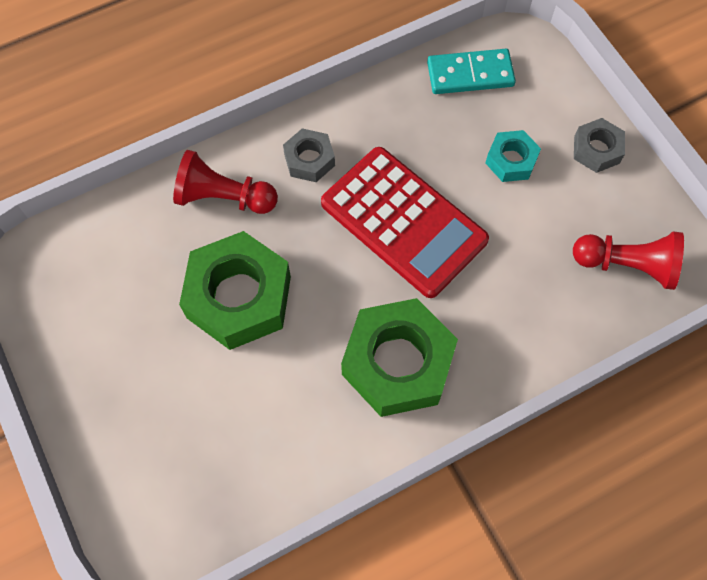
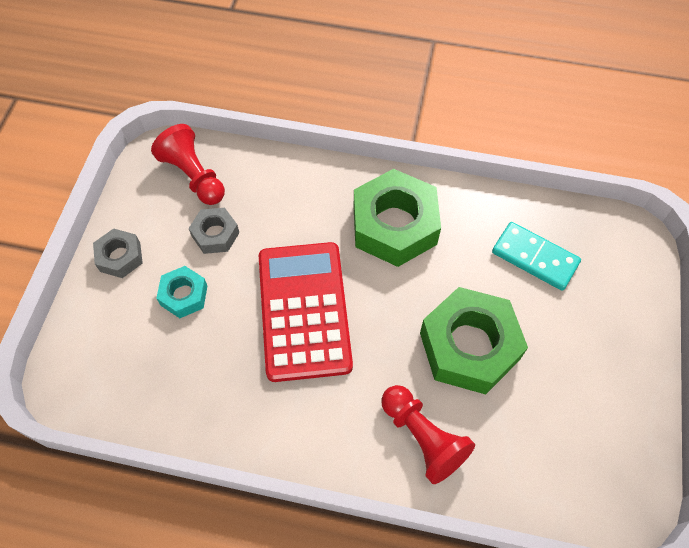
camera: 140 degrees left, 5 degrees down
(309, 160) = (328, 416): grey nut -> grey nut (215, 234)
(470, 74) = (133, 389): turquoise domino -> turquoise domino (534, 258)

